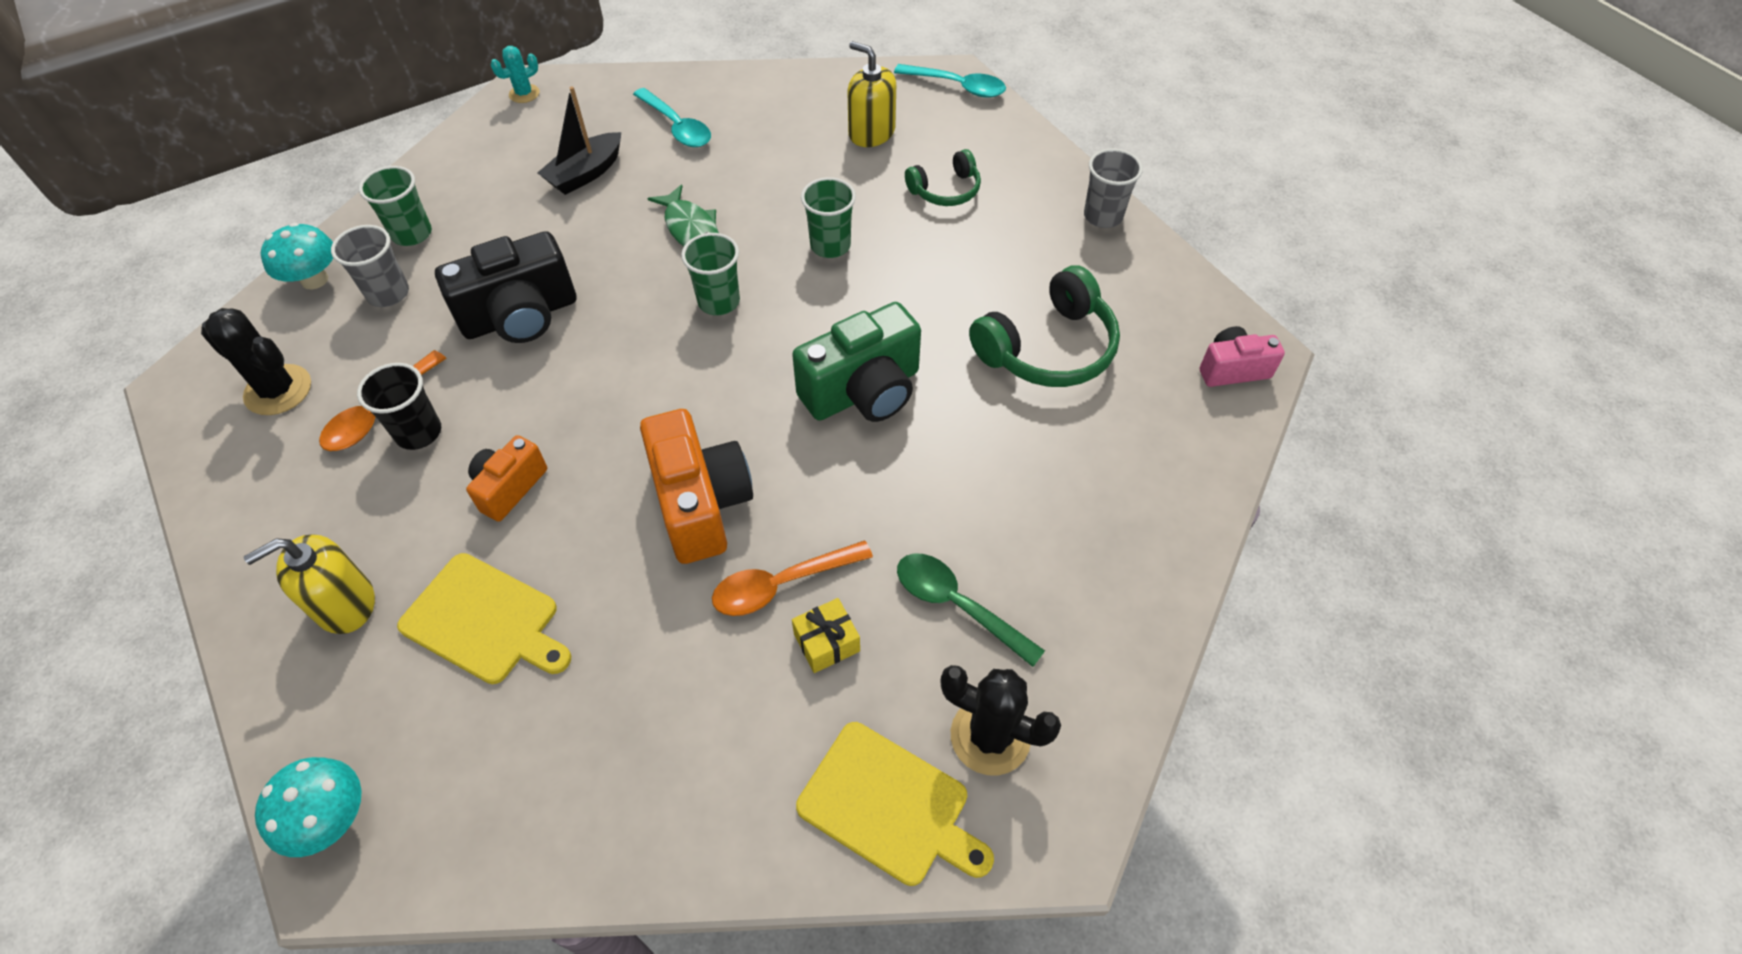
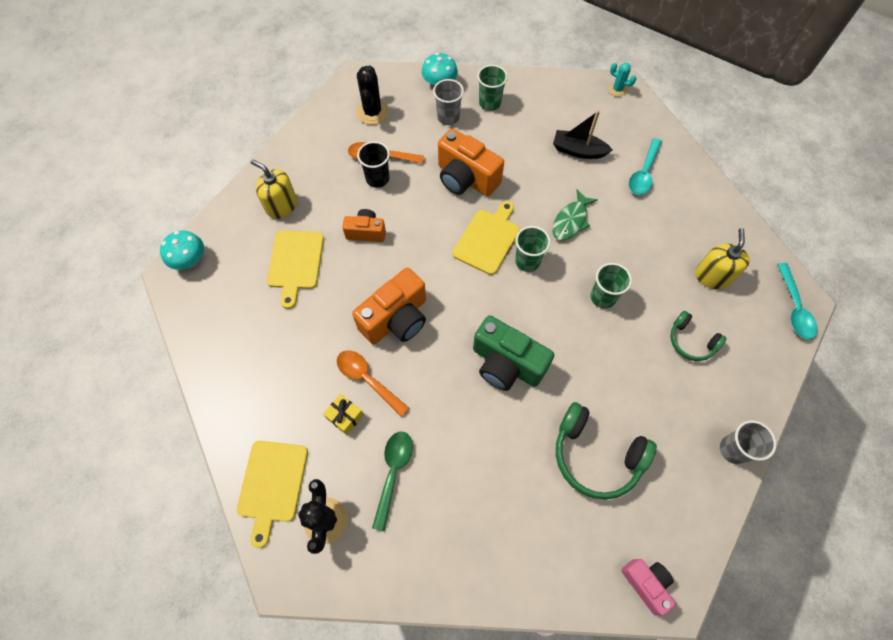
camera: 65 degrees right, 10 degrees up
(520, 316) = (466, 178): black camera -> orange camera
(648, 332) = (488, 239): none -> yellow cutting board

